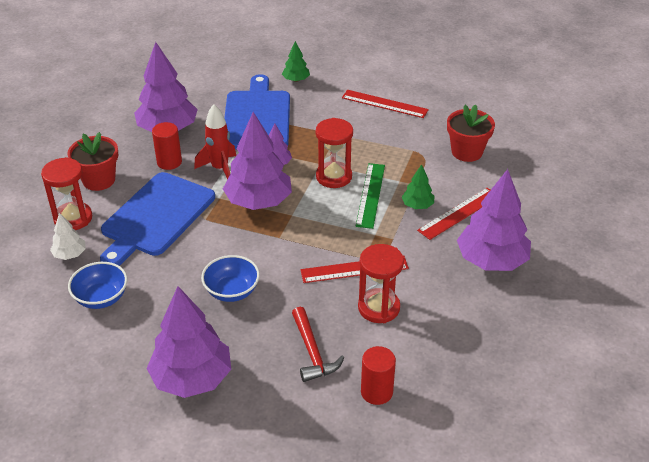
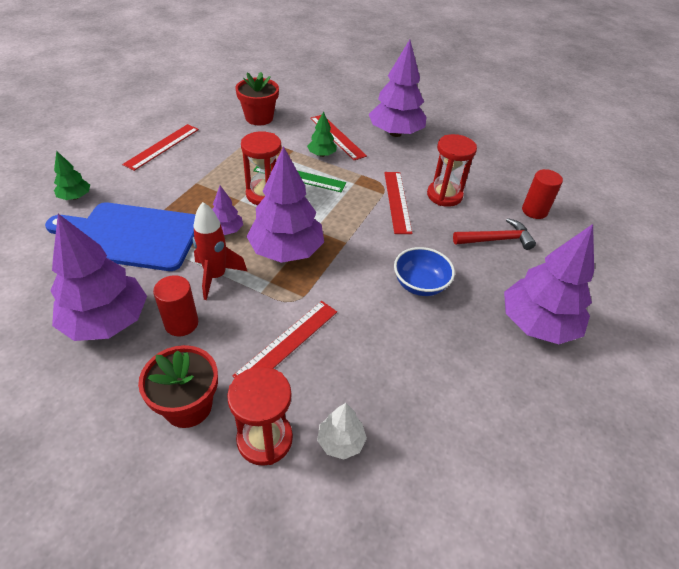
camera: 85 degrees left, 5 degrees up
(101, 298) = (425, 403): blue bowl -> none
(156, 217) = (287, 342): blue cutting board -> red ruler

